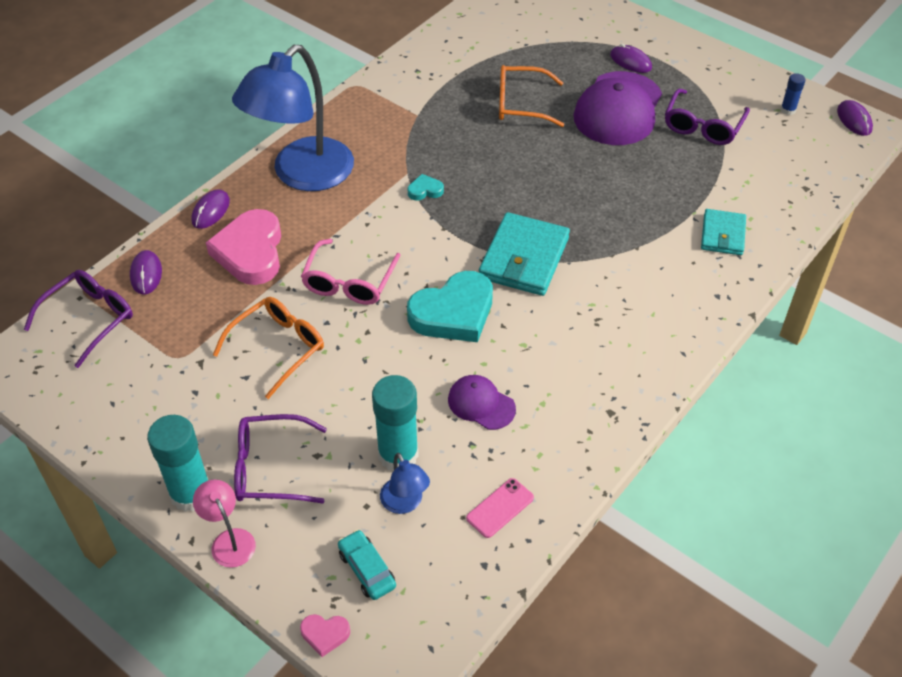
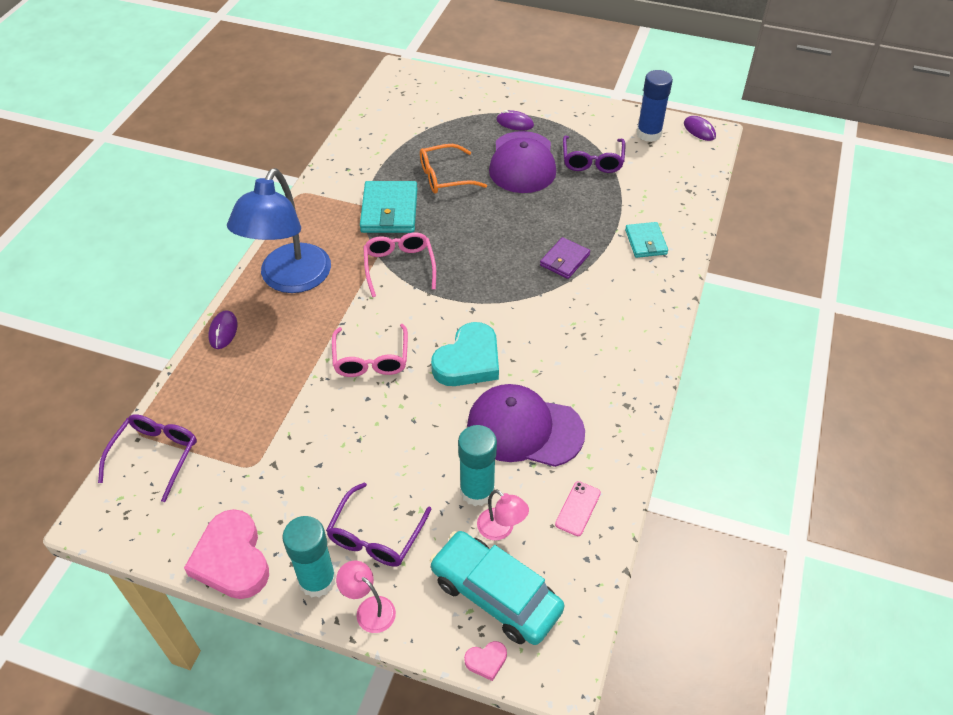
camera: 20 degrees left, 0 degrees up
(146, 274) = (190, 401): purple mouse -> none
(250, 252) = (275, 357): pink heart -> pink heart (232, 559)
(270, 468) = (375, 536): purple glasses -> purple glasses turned 45 degrees counterclockwise
(278, 347) = (336, 431): orange glasses -> none
(367, 569) = (495, 594): turquoise car -> turquoise car, size x2.09
(405, 503) = (501, 529): blue lamp -> pink lamp
(425, 190) = (399, 266): turquoise heart -> pink glasses
(481, 404) = (524, 429): purple cap -> purple cap, size x1.95
(524, 258) = (504, 301): turquoise wallet -> turquoise wallet (389, 210)
(615, 231) = (564, 260): none -> purple wallet
(788, 110) = (649, 134): blue glue stick -> blue glue stick, size x2.06

